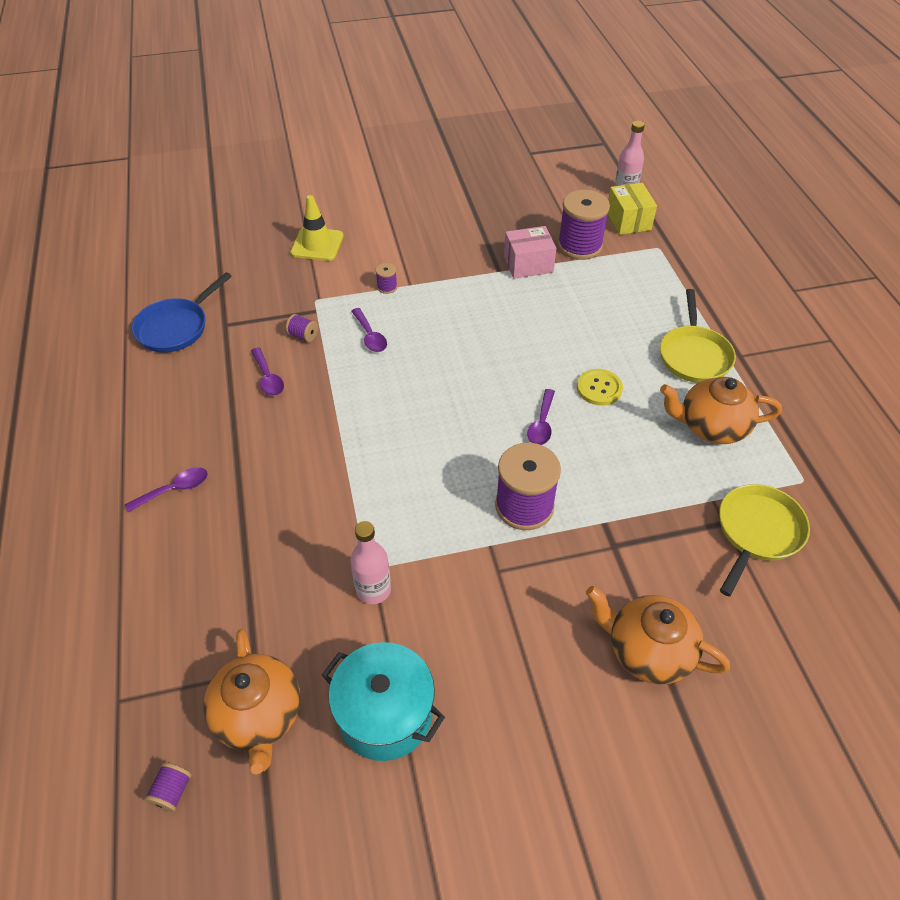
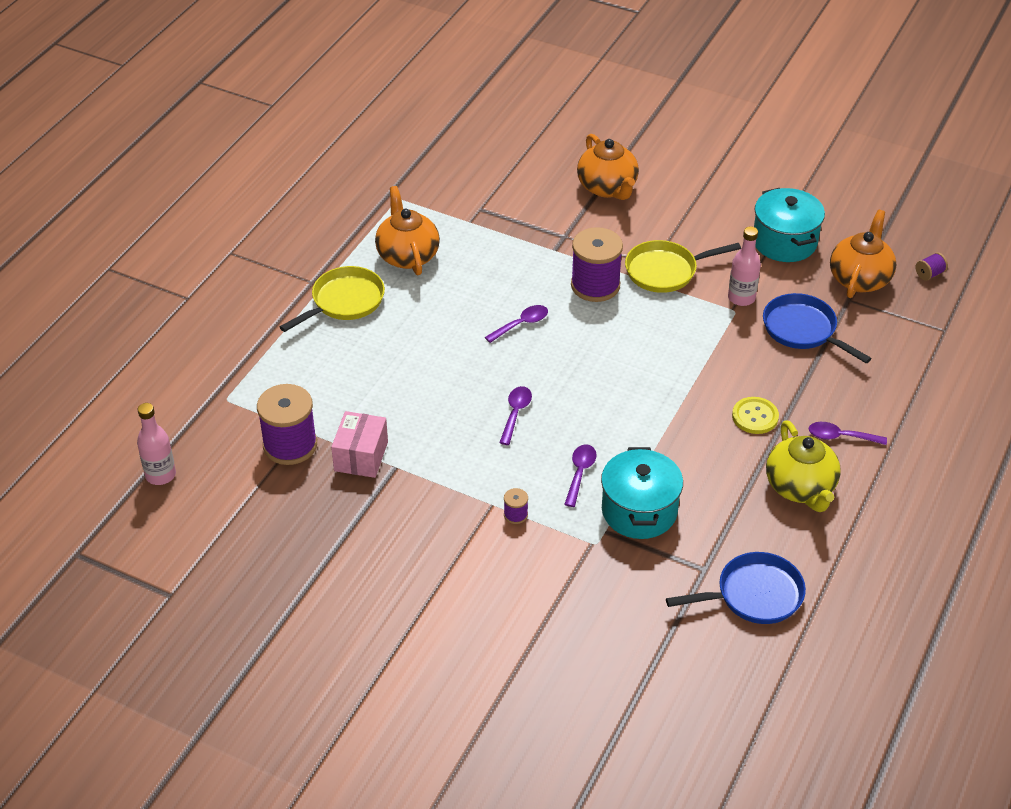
camera: 140 degrees left, 5 degrees down
(186, 422) = (800, 488): none -> yellow teapot
(268, 378) = (702, 487): purple spoon -> purple spoon (515, 413)
(281, 590) = (803, 330): none -> blue pan
(303, 335) = (639, 511): purple spool -> turquoise pot
(317, 244) = (535, 614): yellow traffic cone -> none
(528, 264) = (361, 456): pink box -> pink box turned 75 degrees clockwise
(599, 388) = (447, 322): yellow button -> yellow button (755, 417)
(628, 221) = (208, 442): yellow box -> none
(711, 427) = (407, 255): orange teapot -> orange teapot turned 150 degrees counterclockwise
(757, 532) = (469, 195): yellow pan -> yellow pan (665, 271)

